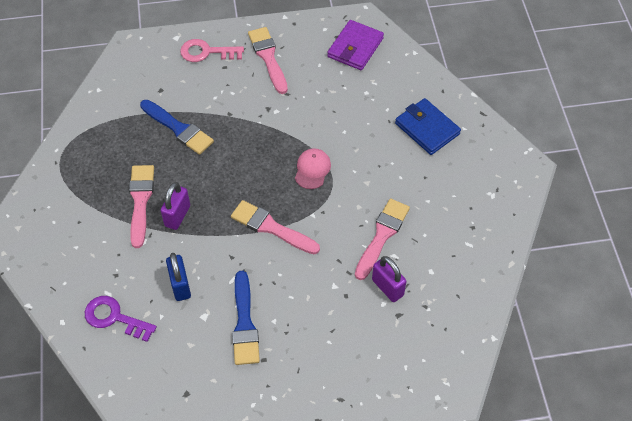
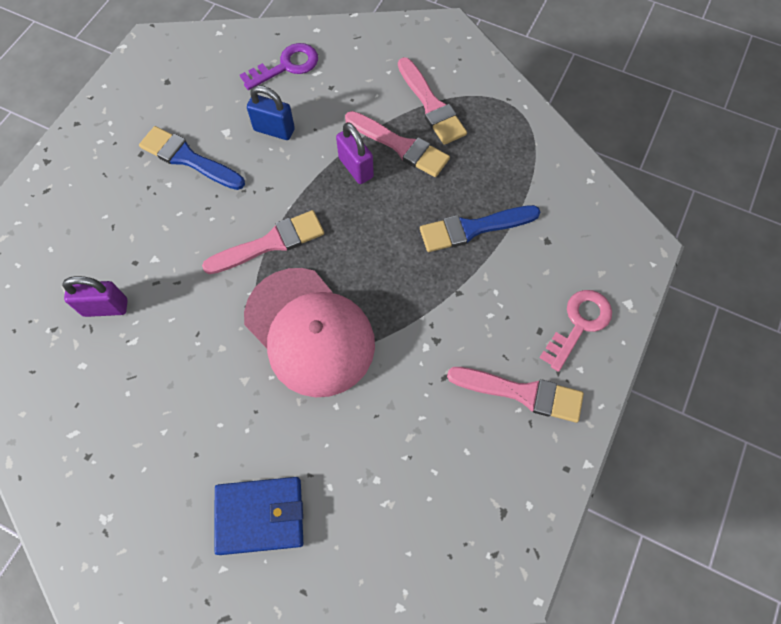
camera: 125 degrees right, 10 degrees up
(312, 169) = (309, 331): pink cap -> pink cap, size x2.22
(355, 47) = (465, 524): purple wallet -> none
(382, 236) = (166, 346): pink brush -> pink brush (431, 105)

